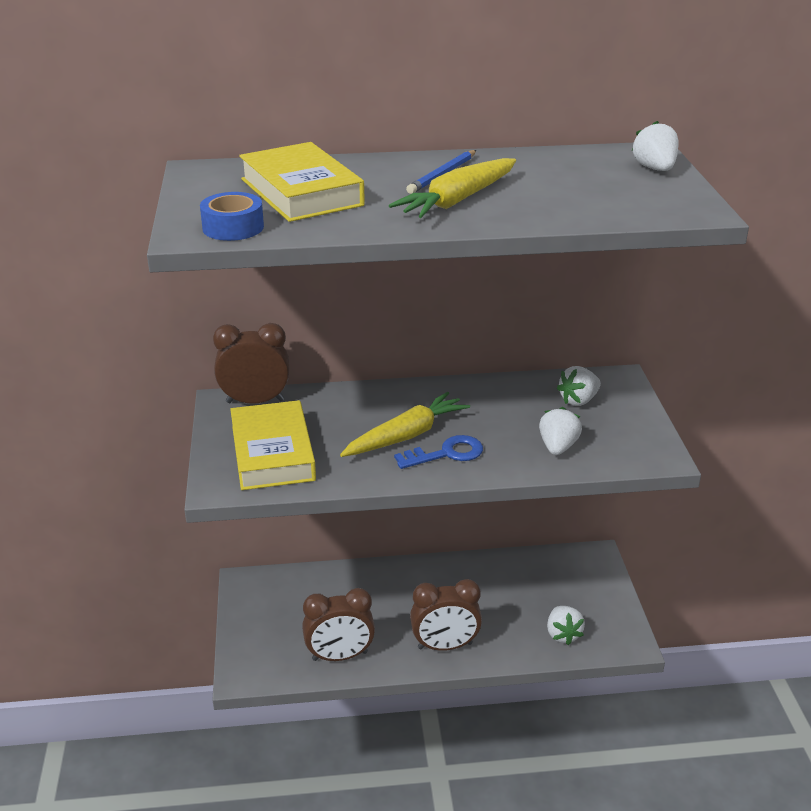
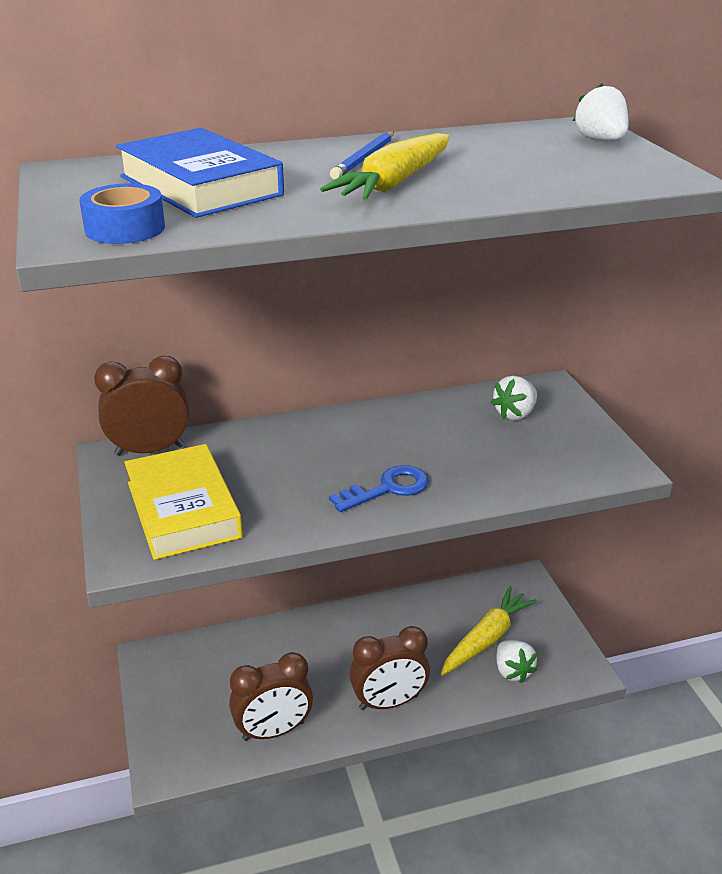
camera: 10 degrees left, 0 degrees up
(301, 192) = (200, 185): yellow book -> blue book
(406, 436) = (336, 473): yellow carrot -> yellow carrot (486, 639)
(558, 447) = (509, 468): white strawberry -> none

